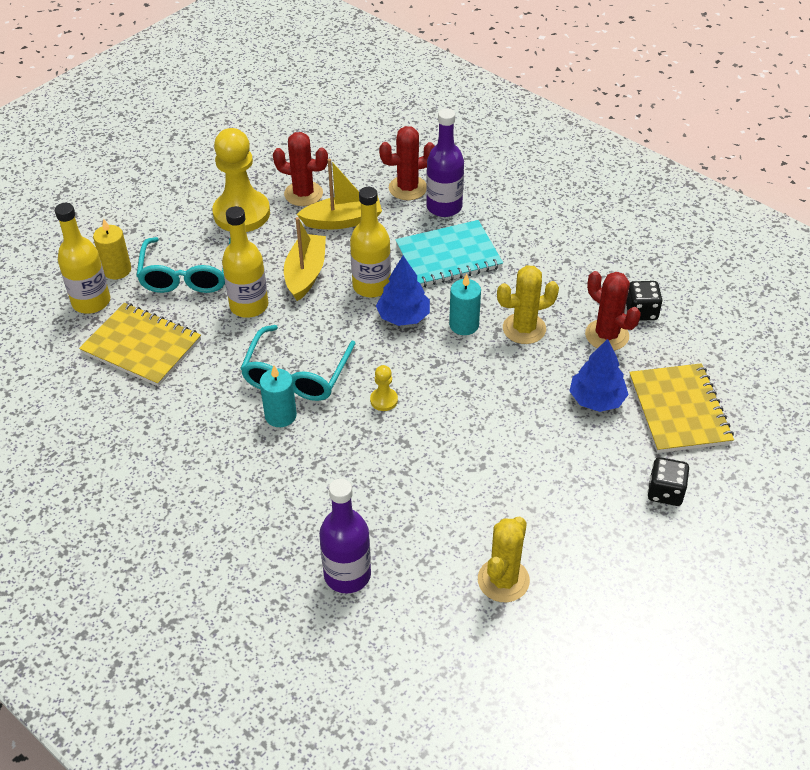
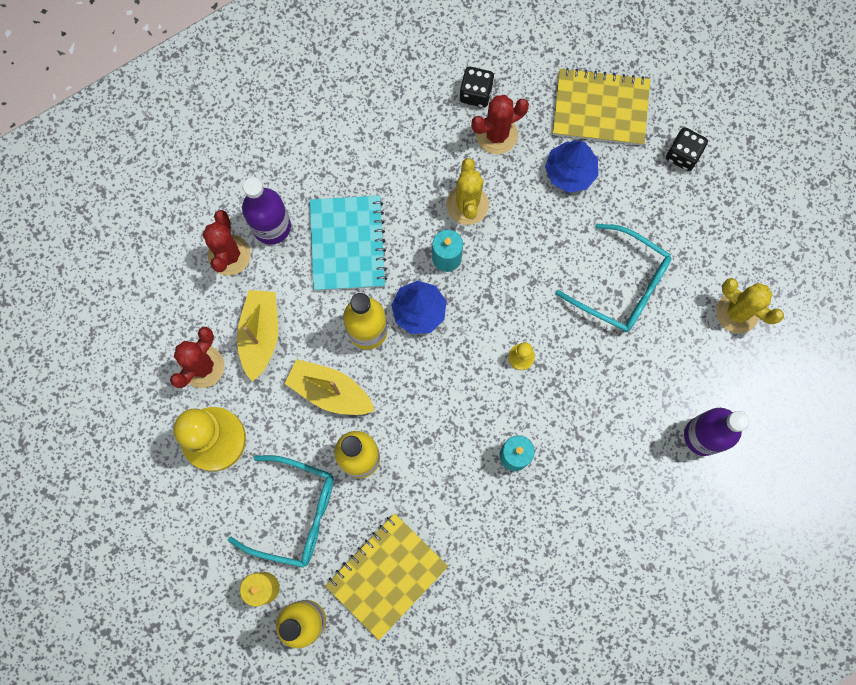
camera: 75 degrees left, 30 degrees up
(296, 375) = (467, 430): turquoise glasses -> turquoise glasses (622, 285)

